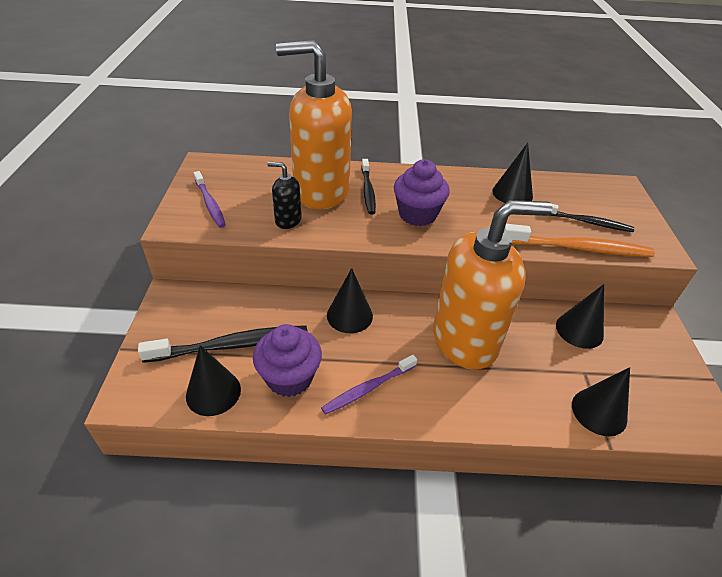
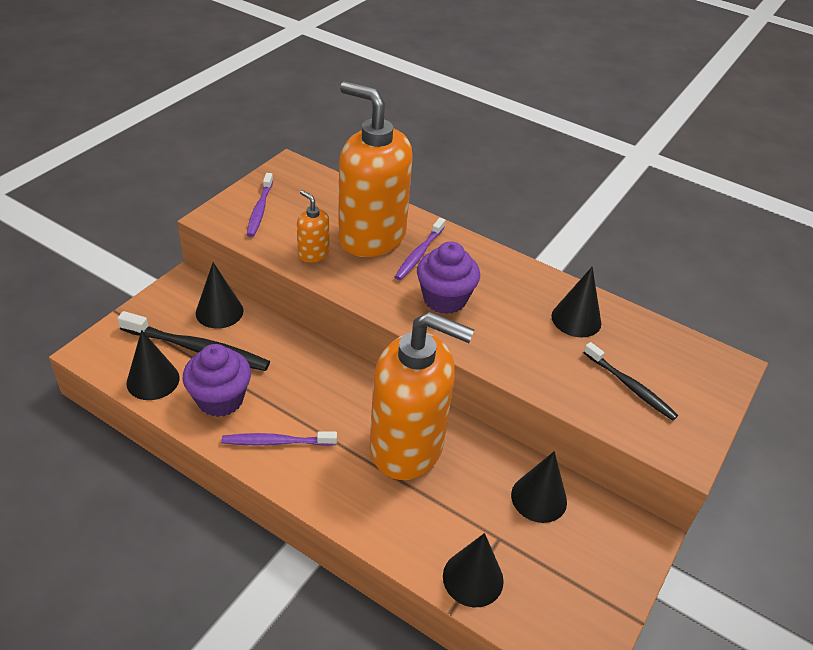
camera: 30 degrees right, 0 degrees up
(287, 220) = (313, 253): black soap dispenser -> orange soap dispenser
(349, 315) = (319, 371): black cone -> black cone (219, 312)
(368, 190) = (419, 254): black toothbrush -> purple toothbrush
(578, 248) = (584, 408): orange toothbrush -> none

